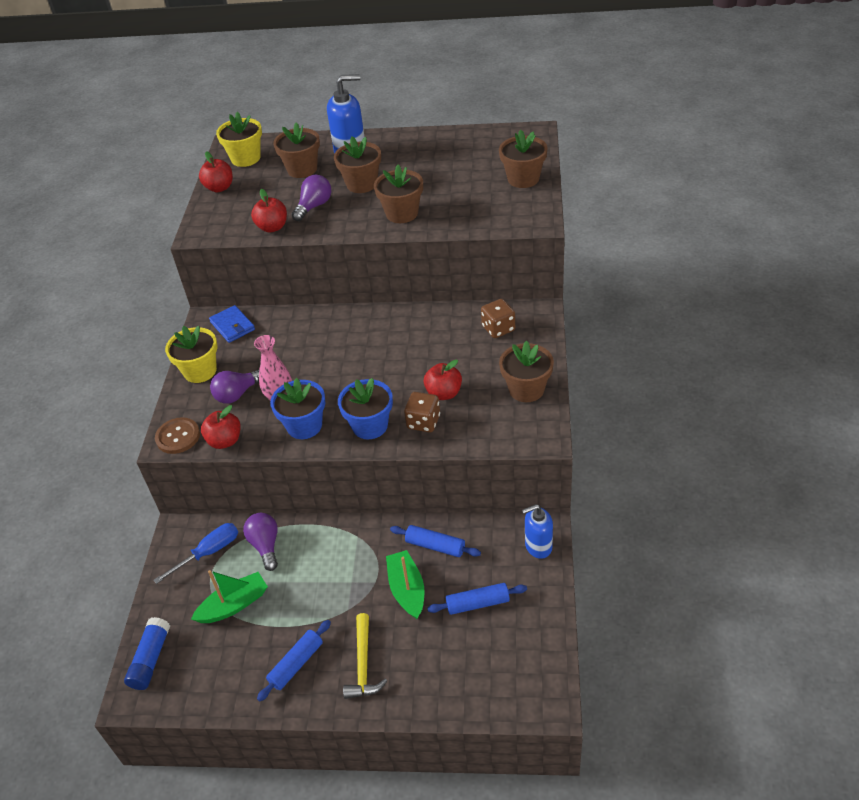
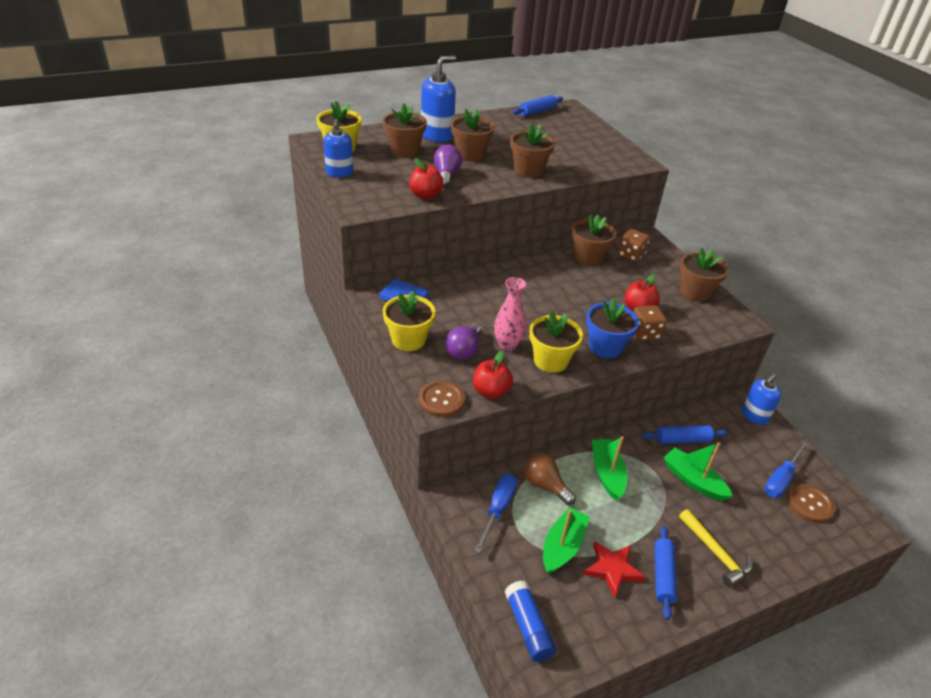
camera: 35 degrees left, 5 degrees down
(219, 188) = (339, 173): red apple -> blue soap dispenser
(258, 641) = (612, 569): none -> red star
(265, 545) = (545, 485): purple light bulb -> brown light bulb
(304, 426) = (550, 361): blue flower pot -> yellow flower pot
(330, 554) = (607, 473): none -> green boat
(477, 603) = (753, 472): blue rolling pin -> blue rolling pin (537, 111)
(499, 621) = (781, 479): none -> blue screwdriver
(505, 656) = (809, 504): none -> brown button
(523, 179) = (596, 137): brown flower pot -> brown flower pot (588, 257)

